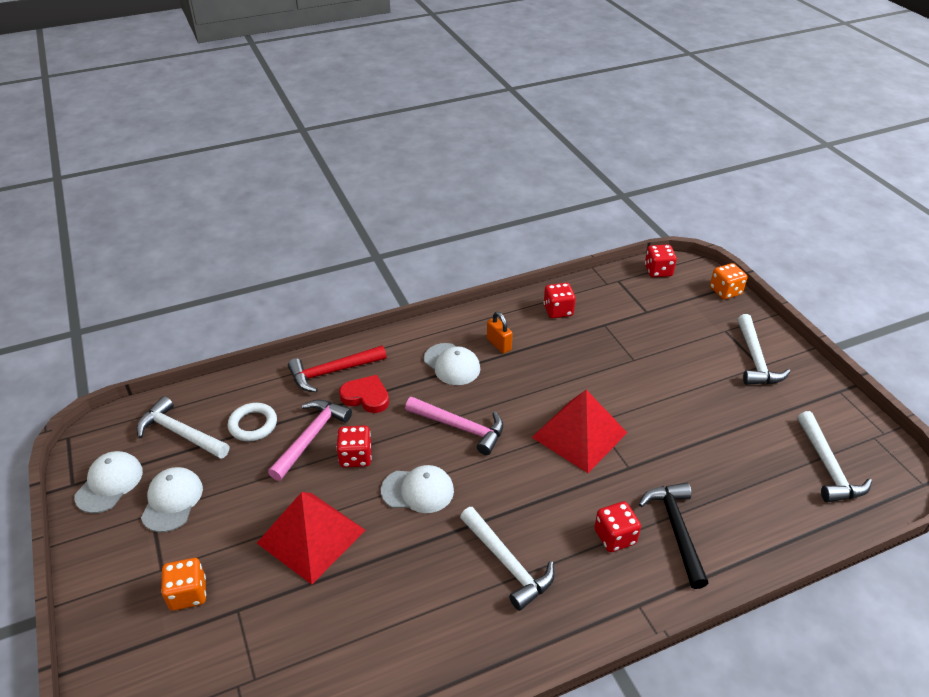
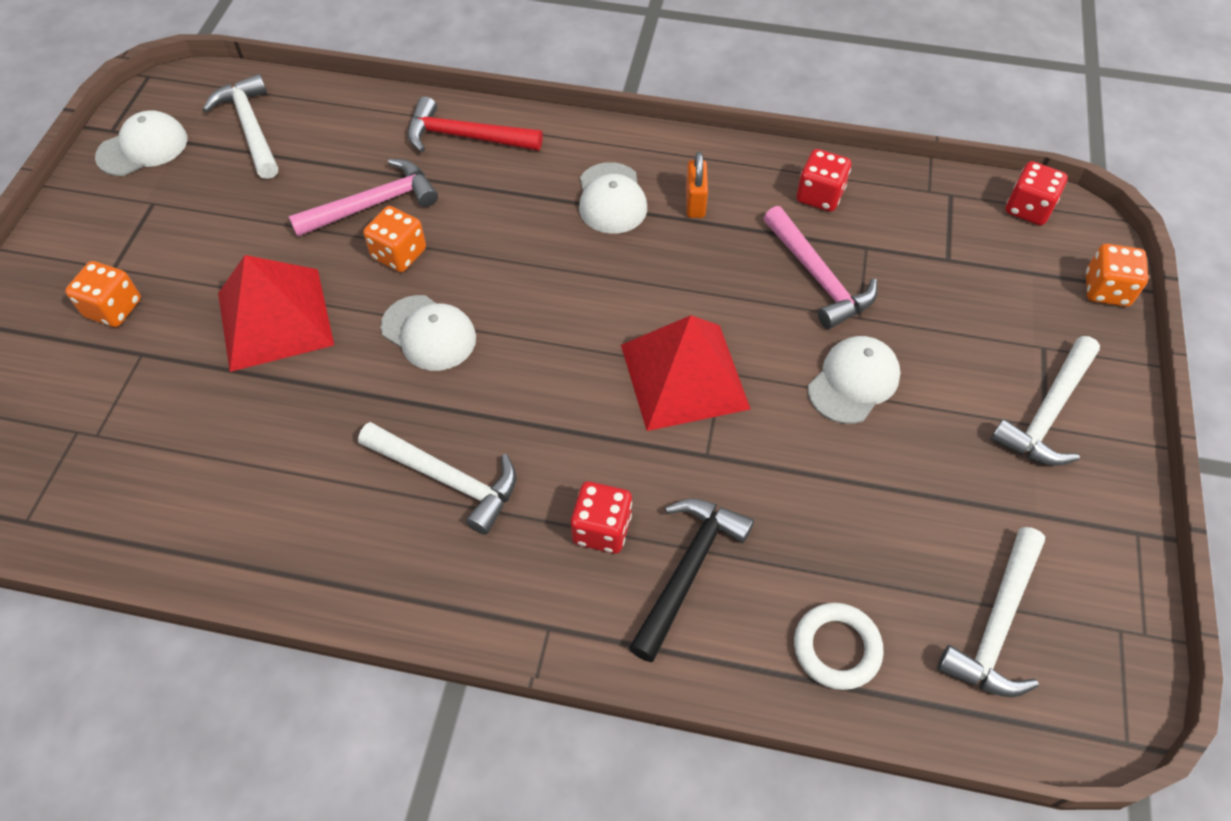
camera: 35 degrees right, 15 degrees up
(172, 501) = (181, 199): white cap -> white cap (853, 381)
(253, 425) = (328, 157): white ring -> white ring (836, 648)
(355, 457) = (399, 254): red dice -> orange dice
(366, 397) = (475, 187): red heart -> none
(460, 427) = (546, 284): pink hammer -> pink hammer (818, 277)
(507, 563) = (447, 478): white hammer -> white hammer turned 60 degrees counterclockwise

